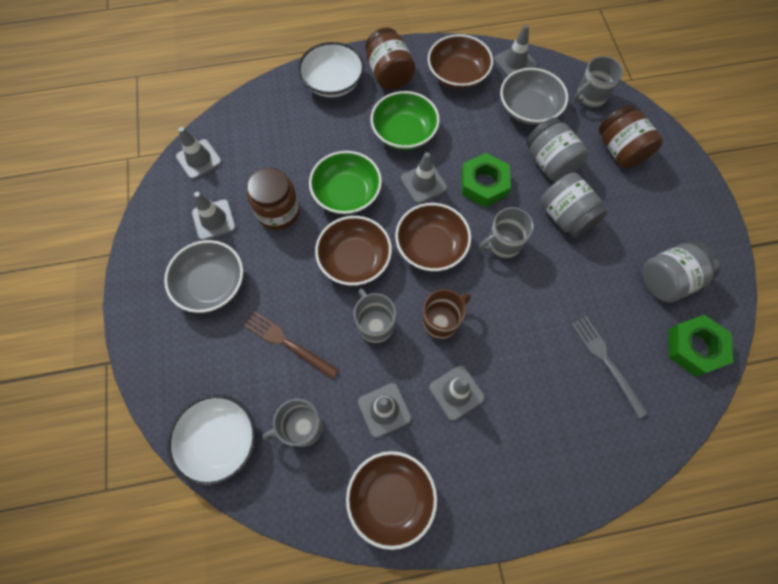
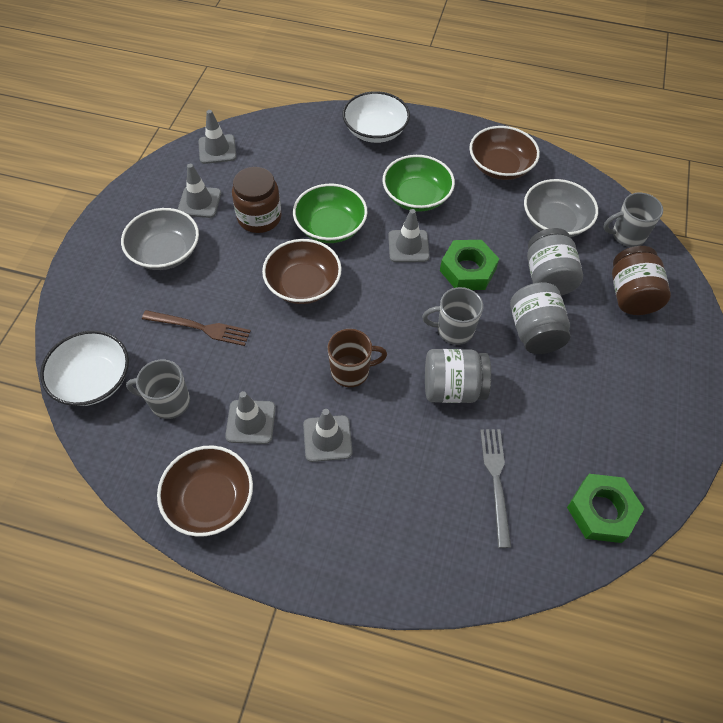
camera: 25 degrees right, 10 degrees down
(288, 343) = (200, 328): brown fork -> brown fork turned 135 degrees clockwise
(375, 325) = (287, 347): grey mug -> none
(389, 74) = (433, 142): brown jar -> none
(431, 246) = (382, 303): brown bowl -> none
(515, 62) = (566, 176): grey traffic cone -> none
(667, 280) = (610, 435): grey jar -> grey jar (453, 388)

